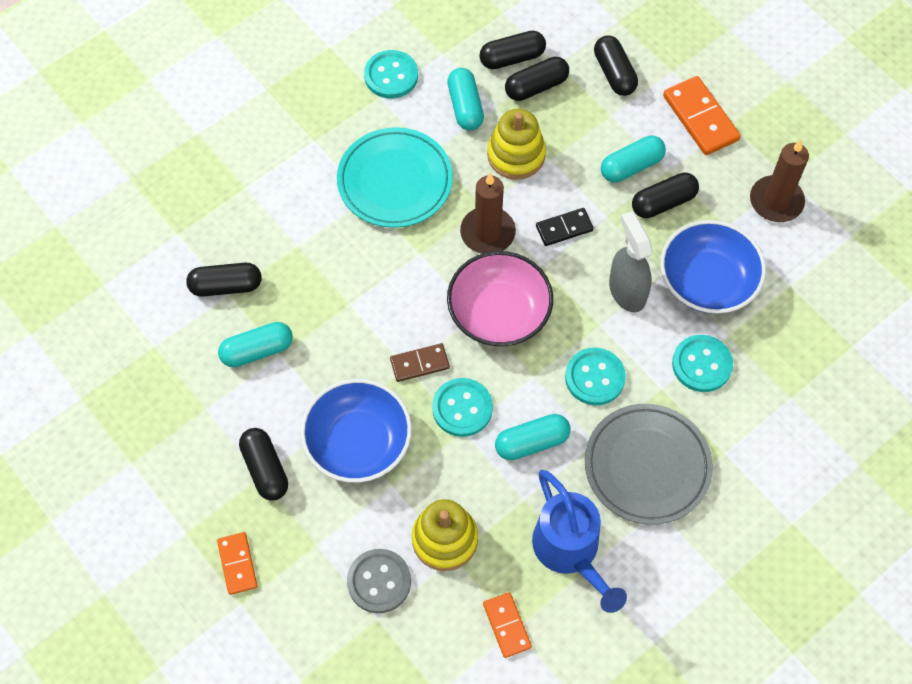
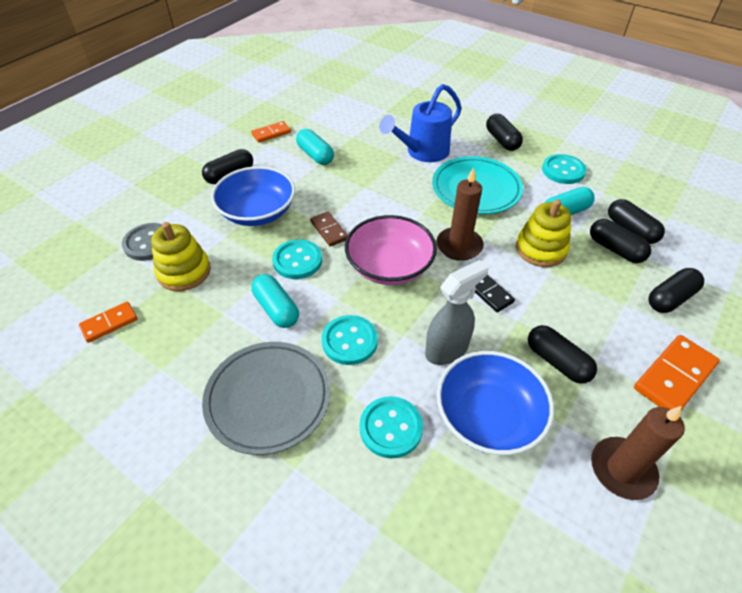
camera: 75 degrees right, 15 degrees down
(226, 286) = (357, 134): black capsule -> black capsule (502, 140)
(237, 564) = (161, 177): orange domino -> orange domino (271, 133)
(570, 552) = (176, 354): blue watering can -> blue watering can (422, 152)
(631, 166) = (581, 329): turquoise capsule -> none

